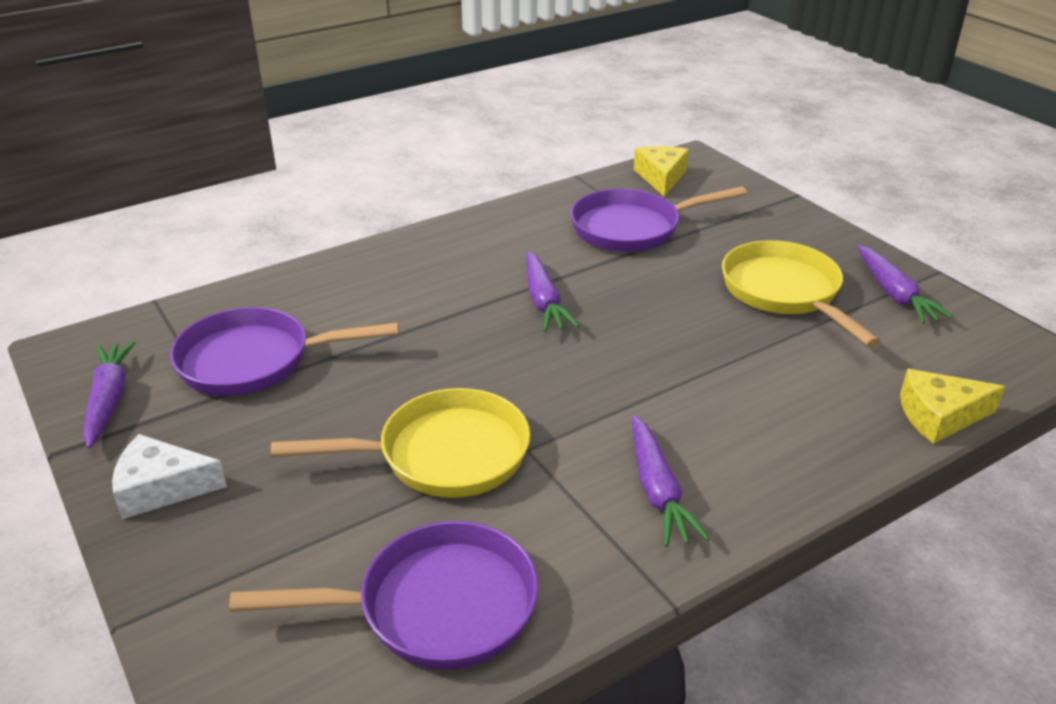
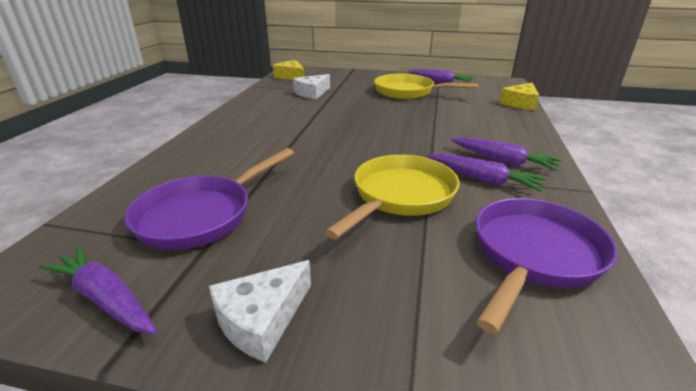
camera: 45 degrees left, 5 degrees down
(543, 301) = (324, 125): purple carrot -> purple carrot (483, 179)
(632, 228) = (312, 93): purple pan -> white cheese

